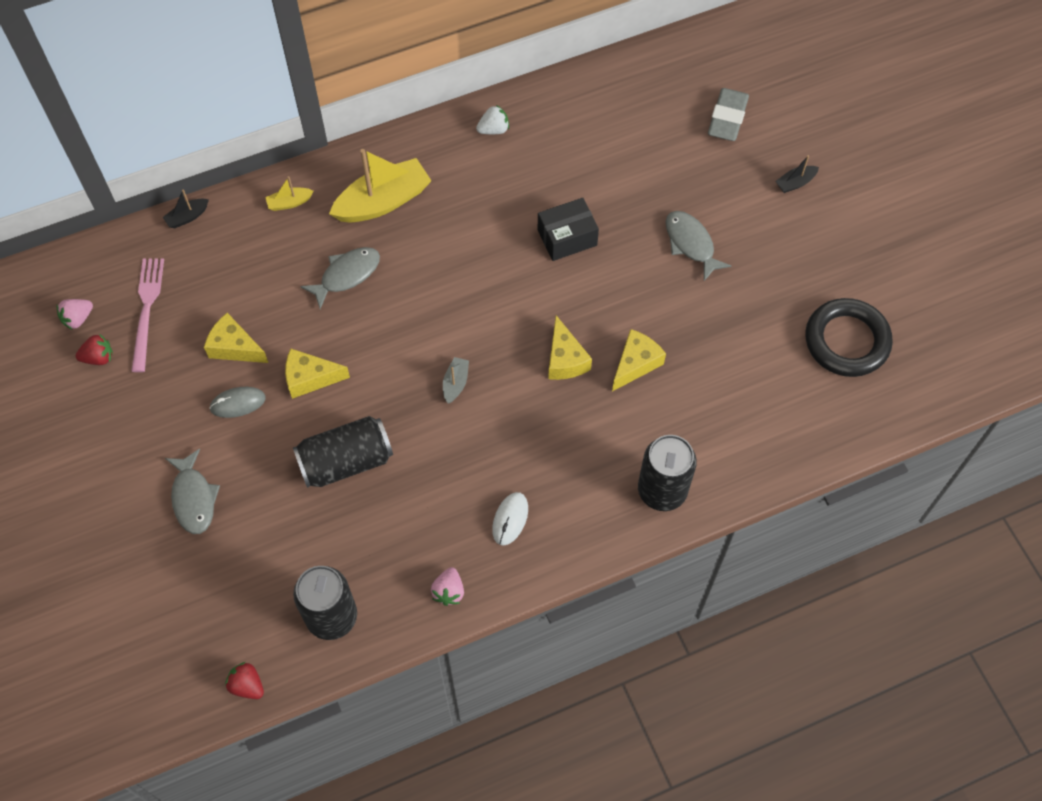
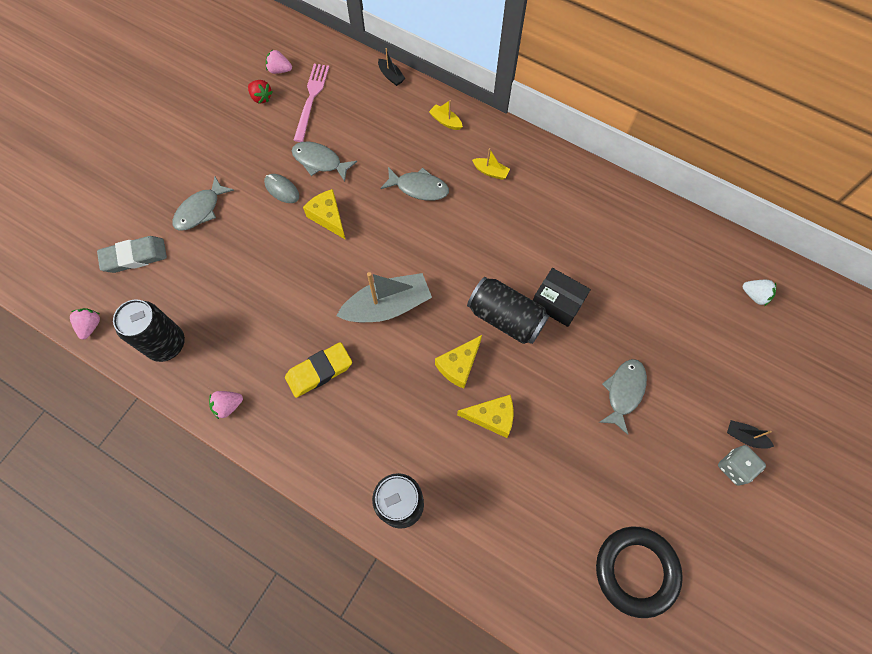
camera: 55 degrees right, 5 degrees up
(147, 309) = (311, 99): pink fork -> pink fork turned 45 degrees counterclockwise
(187, 217) = (391, 76): black boat -> black boat turned 150 degrees counterclockwise
(234, 347) = (320, 161): yellow cheese -> grey fish
(247, 685) = (90, 326): red strawberry -> pink strawberry
(346, 461) = (283, 278): black can -> black can (505, 318)
(383, 201) = (490, 172): yellow boat -> yellow boat, size x0.45
(455, 383) = (387, 306): grey boat -> grey boat, size x2.20
(477, 485) = (319, 371): none -> yellow eraser
(493, 129) = (603, 199): white strawberry -> white strawberry (754, 295)
(510, 519) = (308, 411): white mouse -> none
(727, 118) = (755, 348): grey eraser -> grey eraser (135, 256)
(814, 209) = (734, 467): none -> grey dice

